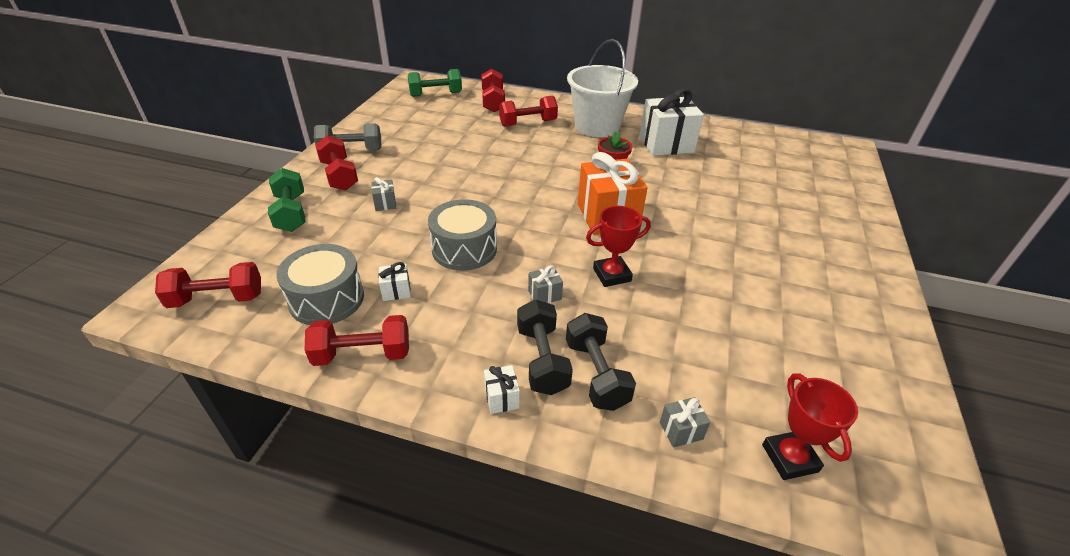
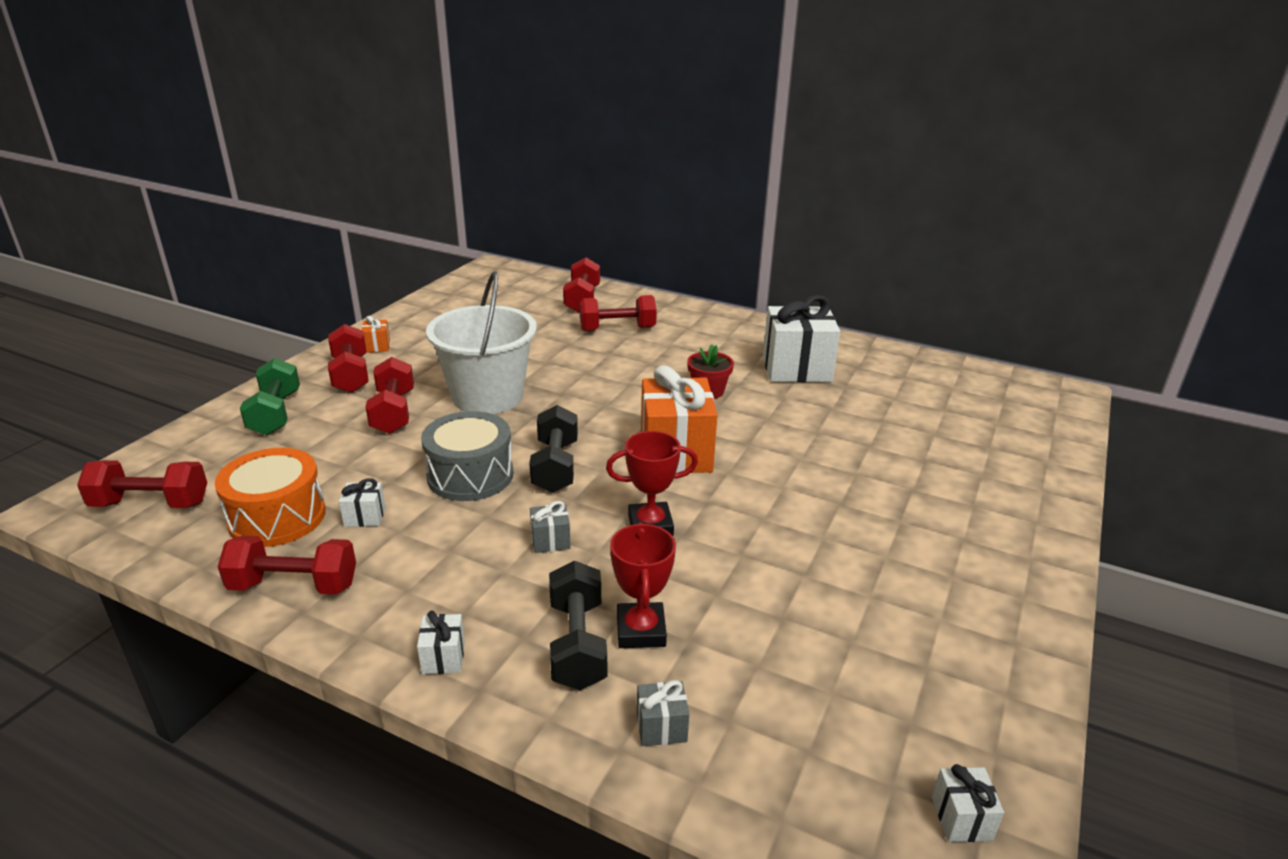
camera: 10 degrees right, 10 degrees down
(327, 299) = (277, 517): grey drum -> orange drum
(351, 150) = (377, 346): grey dumbbell -> orange gift
(385, 203) = (393, 412): grey gift -> red dumbbell
(436, 94) = (511, 286): green dumbbell -> none
(542, 359) = (514, 618): black dumbbell -> black dumbbell (555, 466)
(597, 126) = (709, 339): white bucket -> white bucket (487, 396)
(789, 458) = (797, 782): red trophy -> red trophy (640, 630)
(905, 468) = (961, 818): none -> white gift

